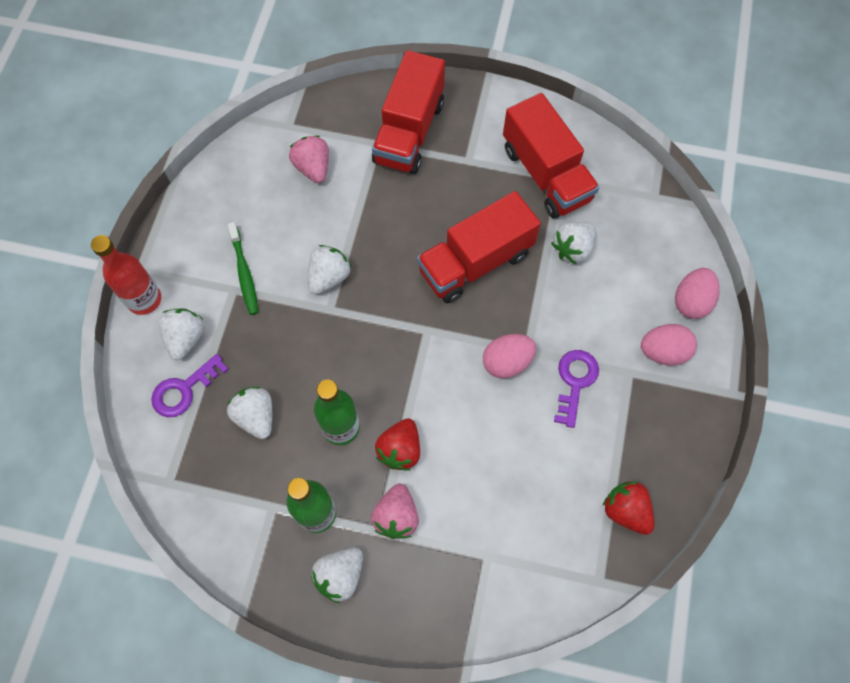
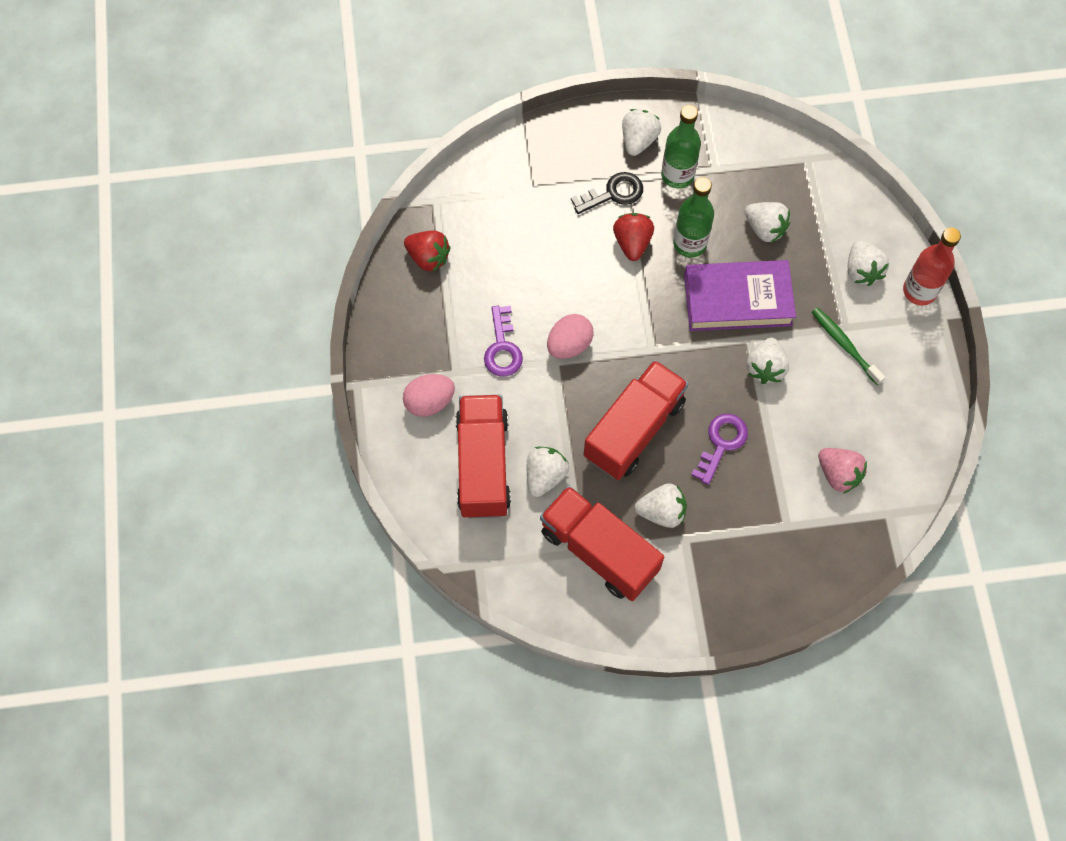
camera: 160 degrees right, 0 degrees up
(184, 390) = (837, 229): purple key -> purple key (721, 443)
(321, 351) = (737, 300): none -> purple book
(396, 516) = (613, 193): pink strawberry -> black key
(409, 132) = (760, 551): red truck -> red truck (483, 465)
(479, 187) = (661, 512): none -> white strawberry
(691, 301) = (414, 460): pink egg -> none

